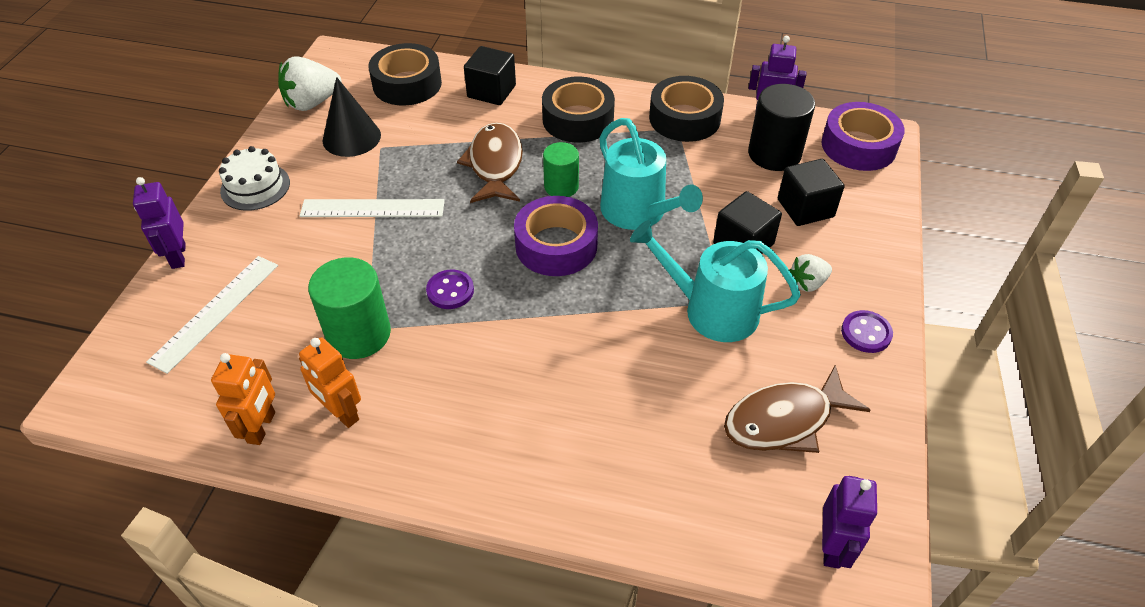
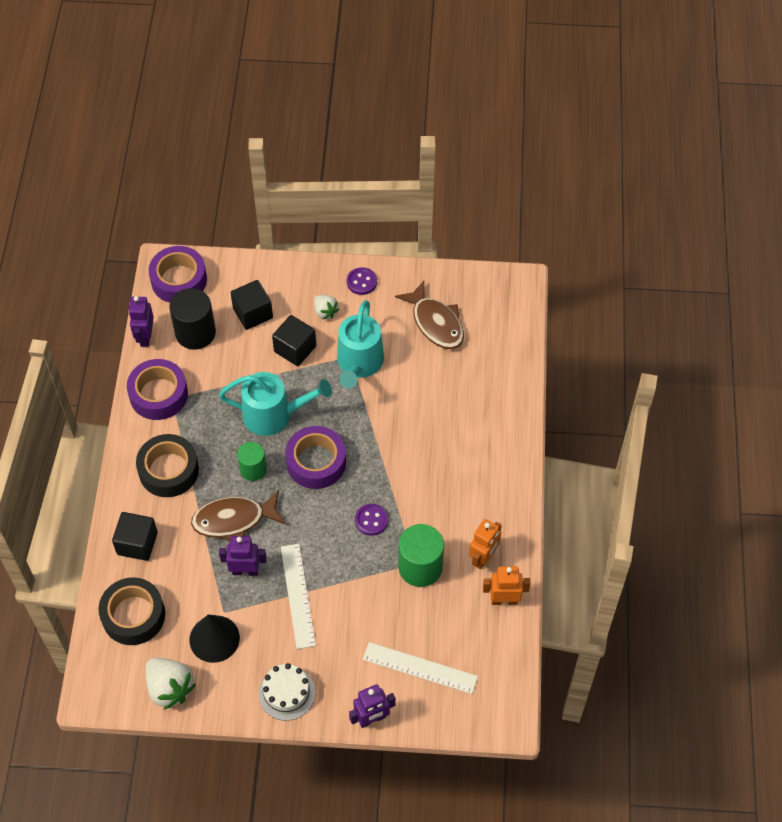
camera: 100 degrees left, 10 degrees up
(638, 212) = (274, 415): turquoise watering can -> turquoise watering can turned 45 degrees clockwise
(684, 118) = (158, 394): black tape -> purple tape
(832, 547) = (509, 301): purple robot -> purple robot (245, 571)

